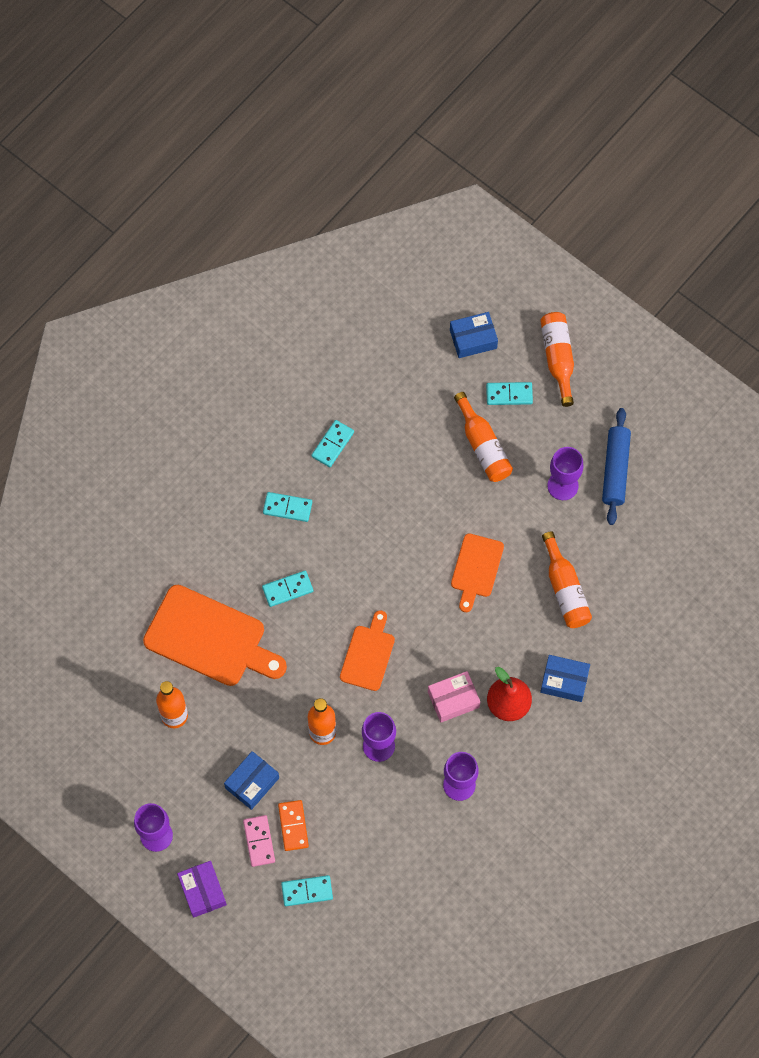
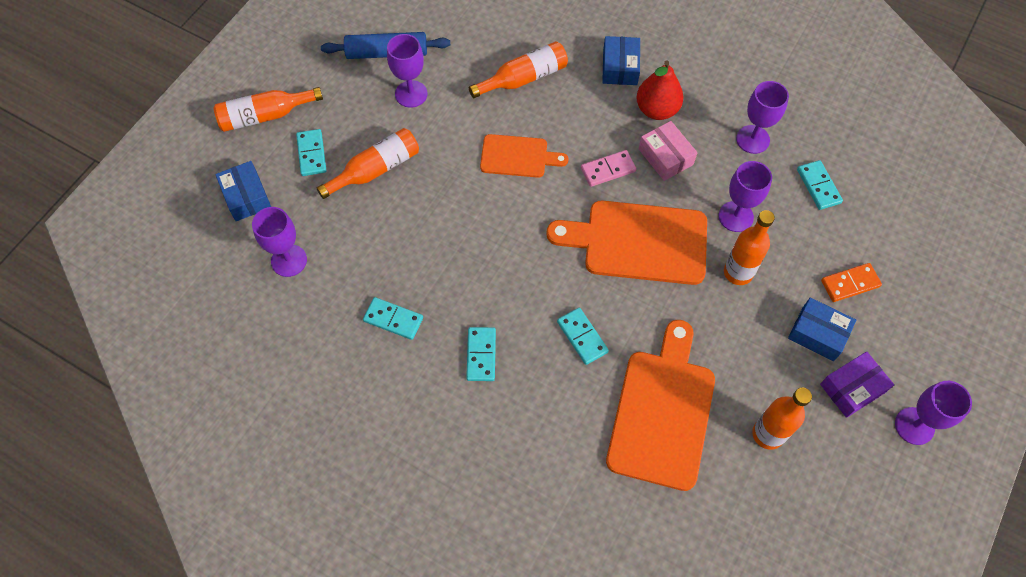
camera: 100 degrees left, 5 degrees down
(202, 891) = (956, 363): purple box -> purple box (852, 388)
(259, 841) = (879, 315): pink domino -> pink domino (608, 170)
(307, 891) = (914, 258): turquoise domino -> turquoise domino (818, 186)
(368, 654) = (638, 242): orange cutting board -> orange cutting board, size x1.75
(403, 369) = (289, 260): none -> purple goblet

